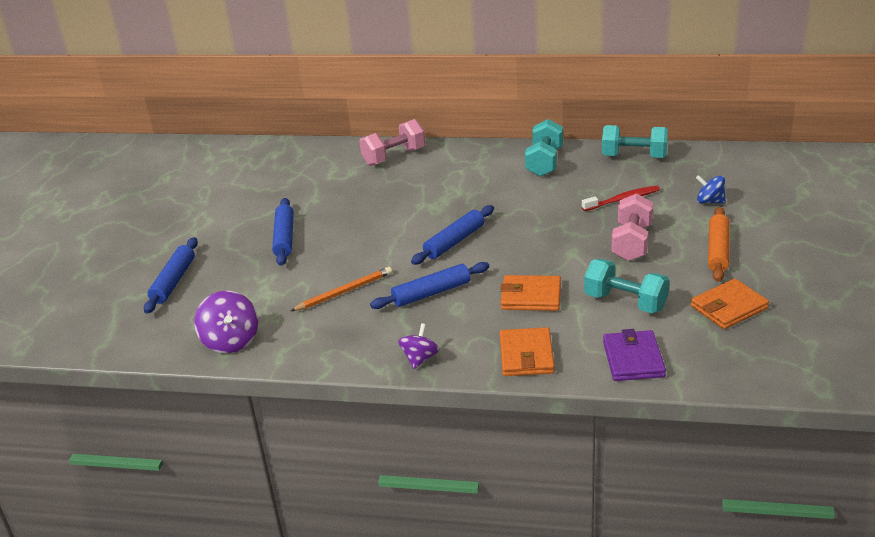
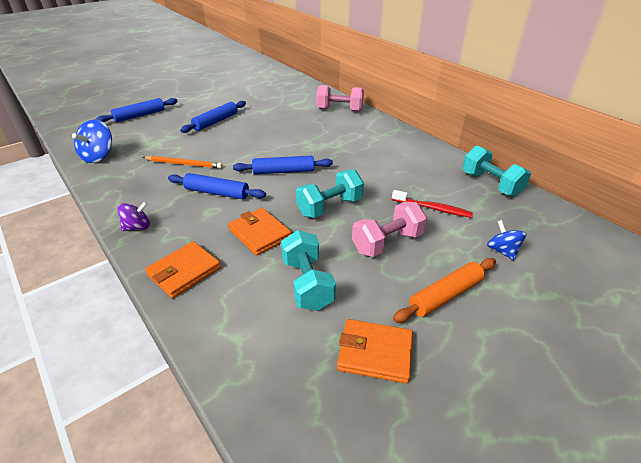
camera: 40 degrees right, 5 degrees up
(231, 341) = (98, 156): purple spinning top -> blue spinning top
(544, 162) = (419, 155): turquoise dumbbell -> turquoise dumbbell (329, 207)
(633, 359) = (233, 334): purple wallet -> none

